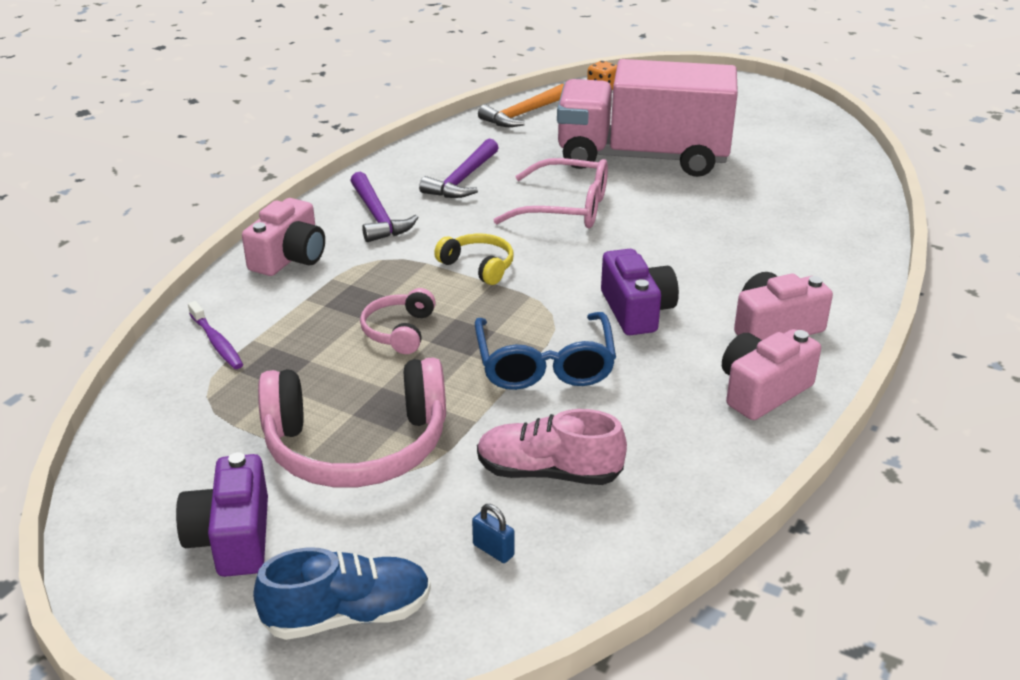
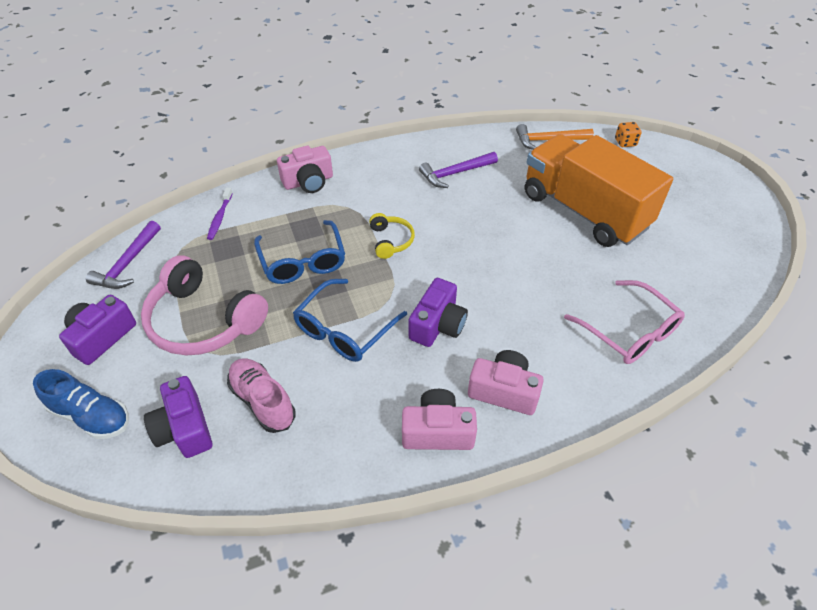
camera: 40 degrees right, 15 degrees up
(378, 216) = (380, 177): purple hammer -> purple hammer (128, 264)
(399, 331) = (302, 261): pink headphones -> blue glasses
(493, 550) = (184, 428): blue padlock -> purple camera
(565, 208) = (488, 225): pink glasses -> pink glasses (629, 331)
(642, 157) = (584, 211): pink truck -> orange truck

